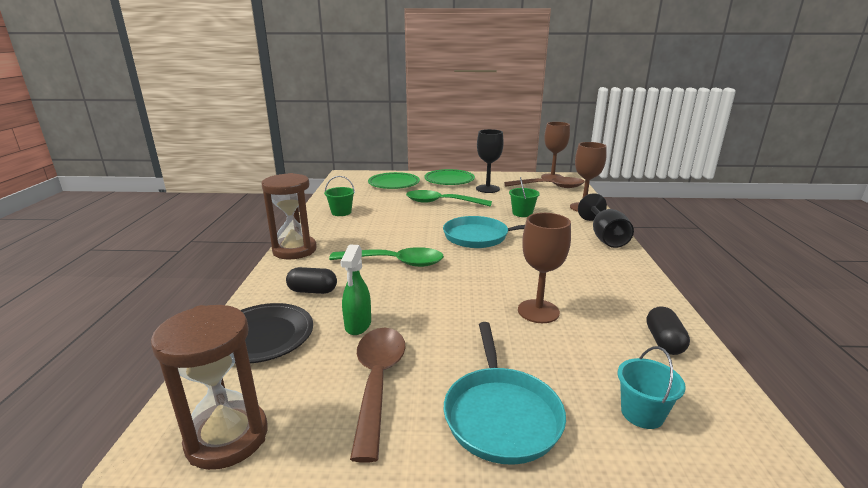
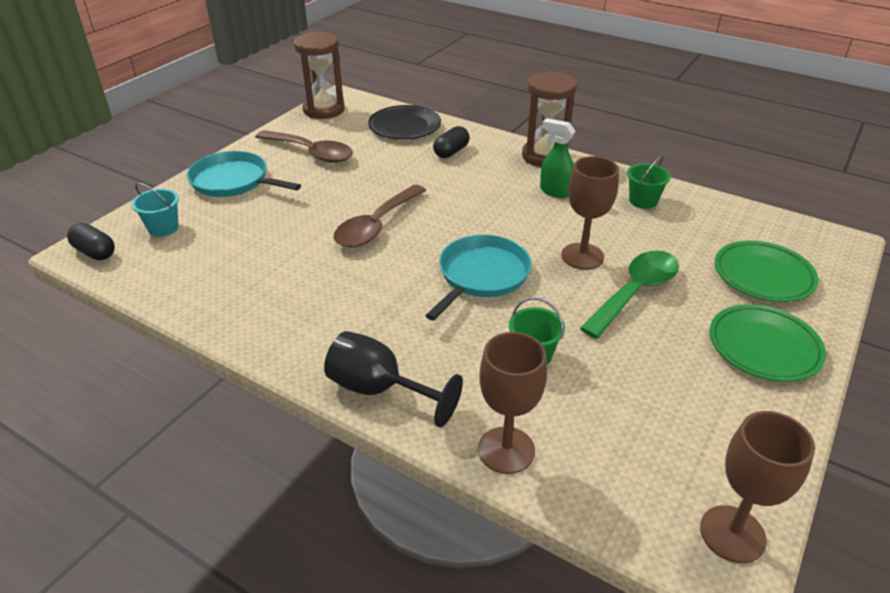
camera: 120 degrees right, 15 degrees up
(358, 325) = (379, 159): green spray bottle -> green spray bottle (555, 191)
(395, 262) = (466, 200): green spoon -> none
(487, 189) = (685, 375): black goblet -> none
(538, 311) = (300, 242): brown goblet -> brown goblet (582, 256)
(550, 187) = (657, 479): brown spoon -> brown spoon (376, 226)
(664, 342) = (186, 283): black capsule -> black capsule (95, 252)

